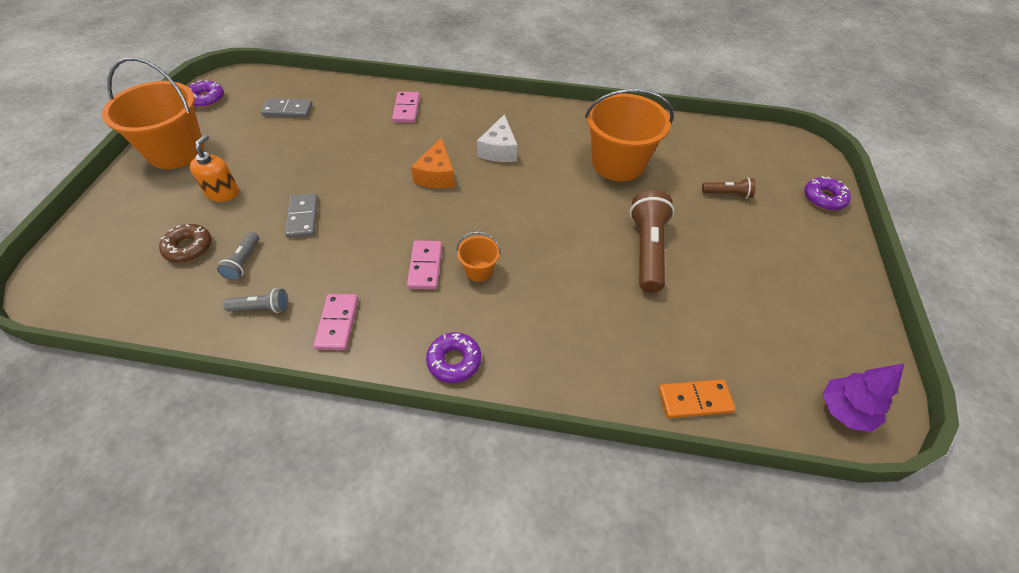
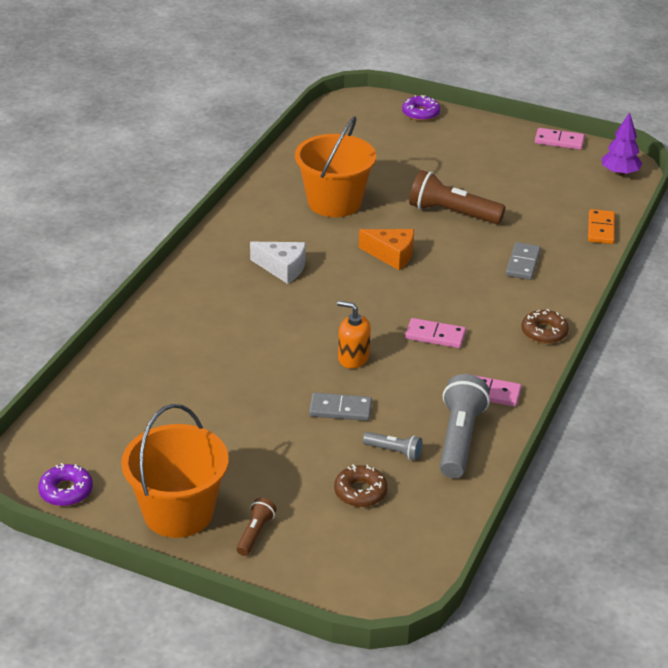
camera: 75 degrees left, 15 degrees down
(223, 193) = (276, 469): orange soap dispenser -> orange soap dispenser (353, 358)
(262, 308) = (459, 439): grey flashlight -> grey flashlight, size x1.95
(288, 110) = (132, 416): grey domino -> grey domino (523, 263)
(406, 109) = (177, 322): pink domino -> pink domino (559, 141)
(437, 175) = (307, 314): orange cheese -> orange cheese (391, 255)
(454, 361) = (544, 332): purple donut -> brown donut
(479, 270) = (449, 306): orange bucket -> none
(727, 194) = (398, 156): brown flashlight -> brown flashlight (255, 533)

